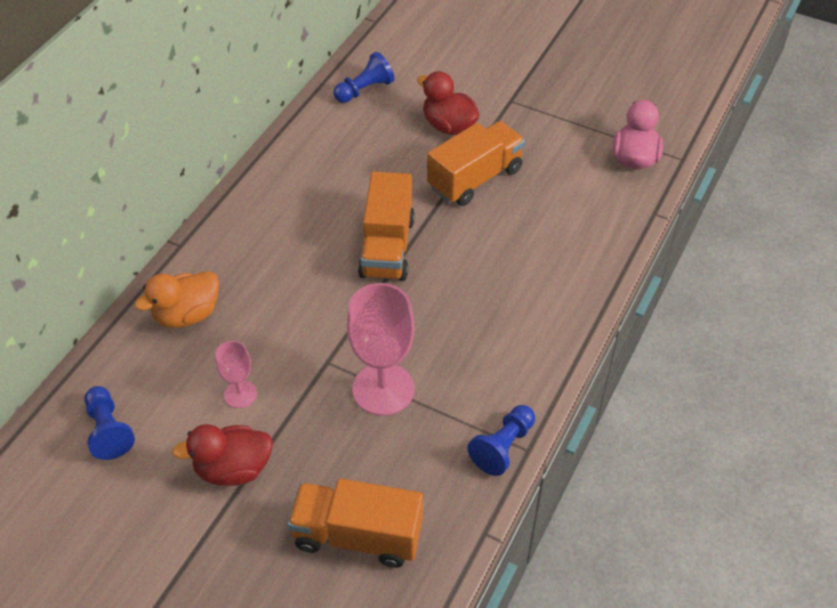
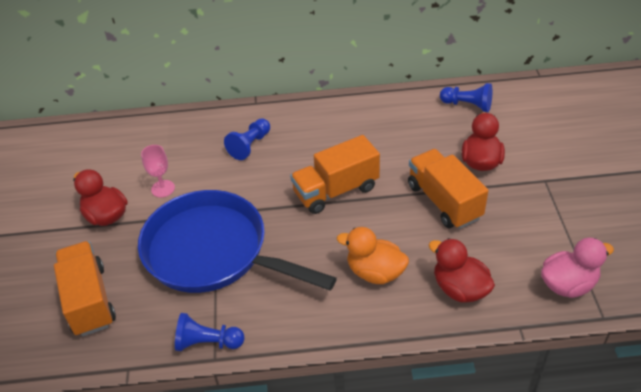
camera: 60 degrees right, 5 degrees down
(108, 430) = (102, 151): blue pawn -> blue pawn (250, 145)
(187, 314) = (206, 134): orange duck -> orange duck (375, 272)
(383, 389) = (213, 252): pink goblet -> blue pan
(475, 178) = (444, 201): orange truck -> orange truck turned 135 degrees counterclockwise
(585, 227) = (459, 289): none -> red duck

